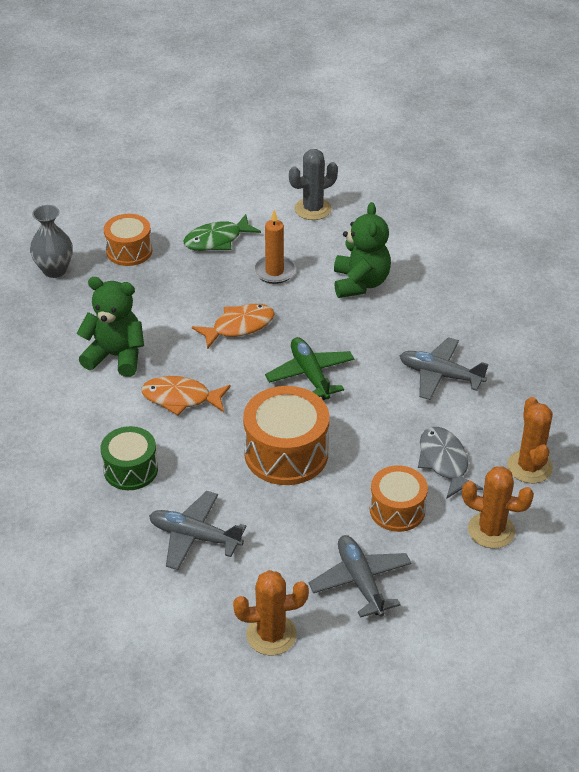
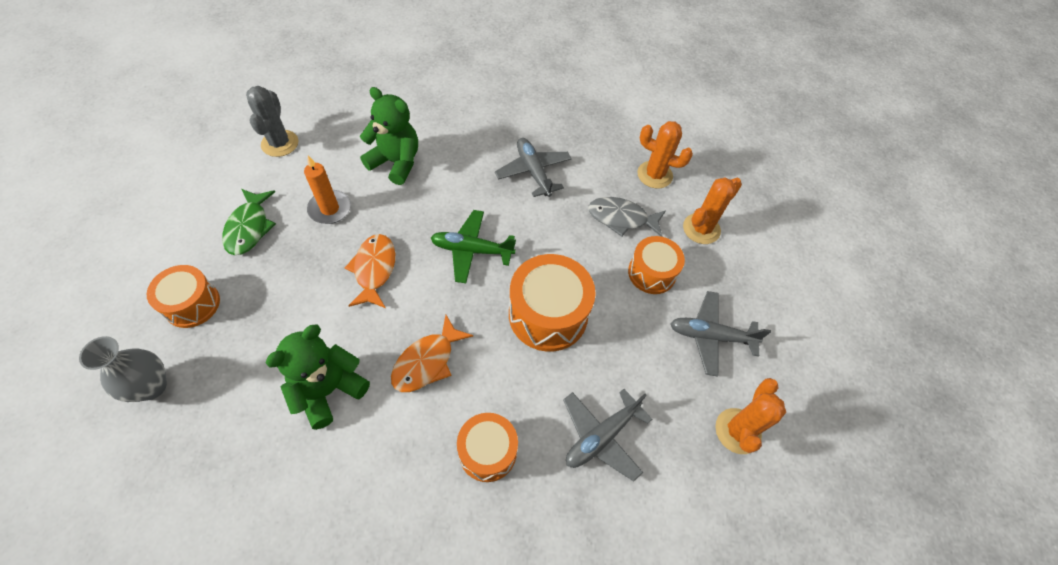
camera: 65 degrees left, 15 degrees up
(130, 469) = (487, 452): green drum -> orange drum
(440, 375) = (533, 172): grey plane -> grey plane turned 105 degrees clockwise

